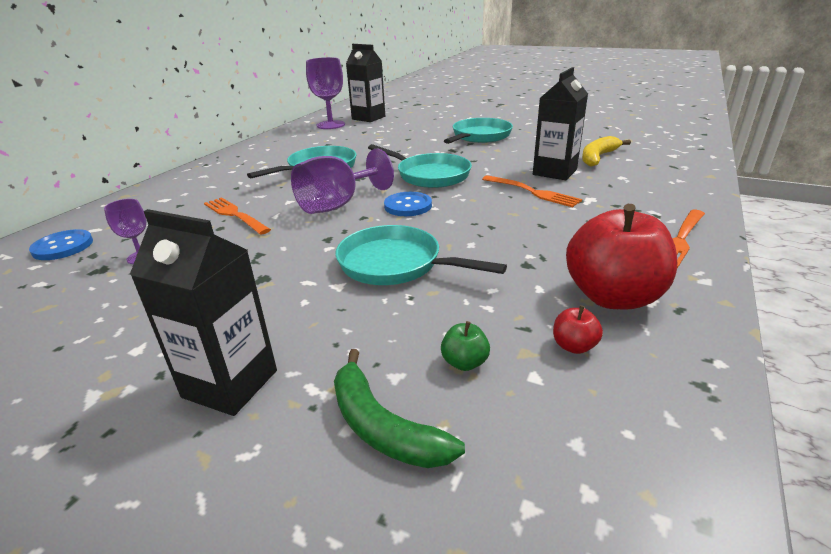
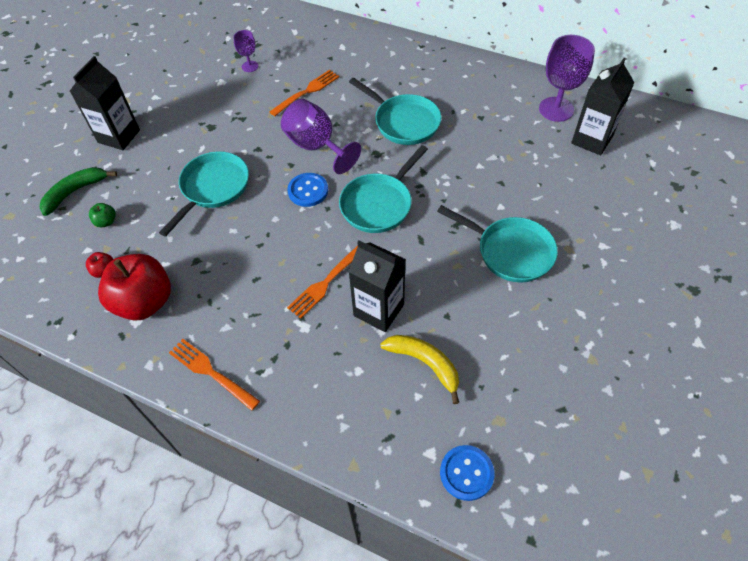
camera: 90 degrees right, 25 degrees up
(63, 247) = (271, 28): blue button -> blue button (466, 473)

